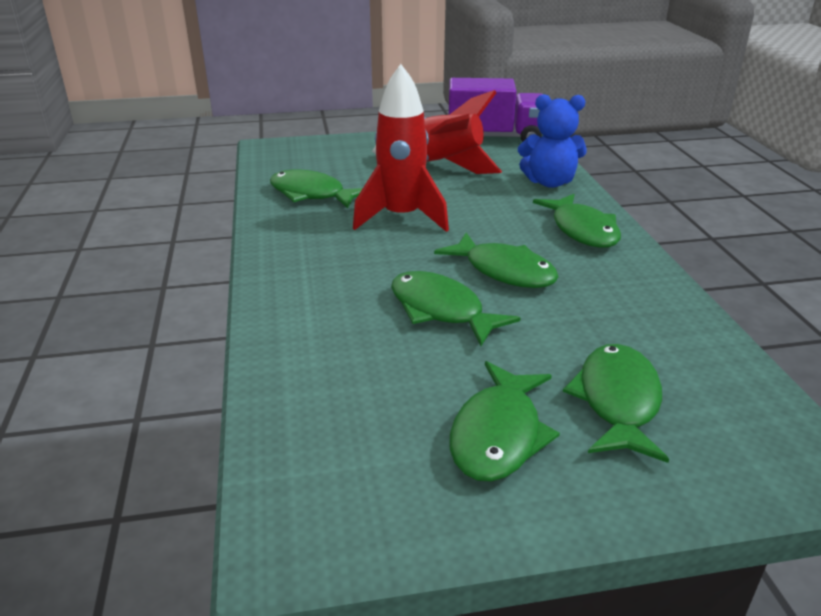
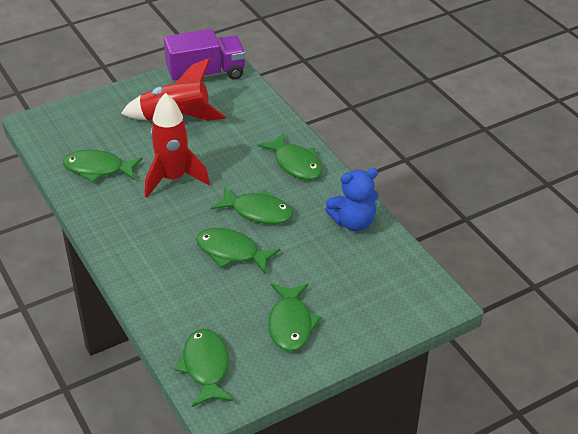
camera: 20 degrees left, 10 degrees up
(549, 182) = (261, 119): blue teddy bear -> blue teddy bear (353, 222)
(617, 401) = (344, 289): green fish -> green fish (206, 367)

